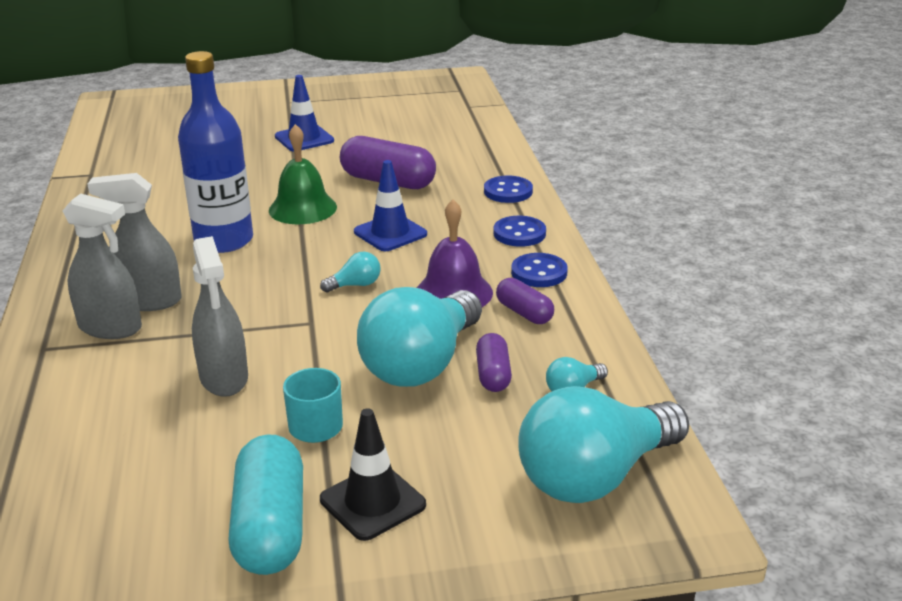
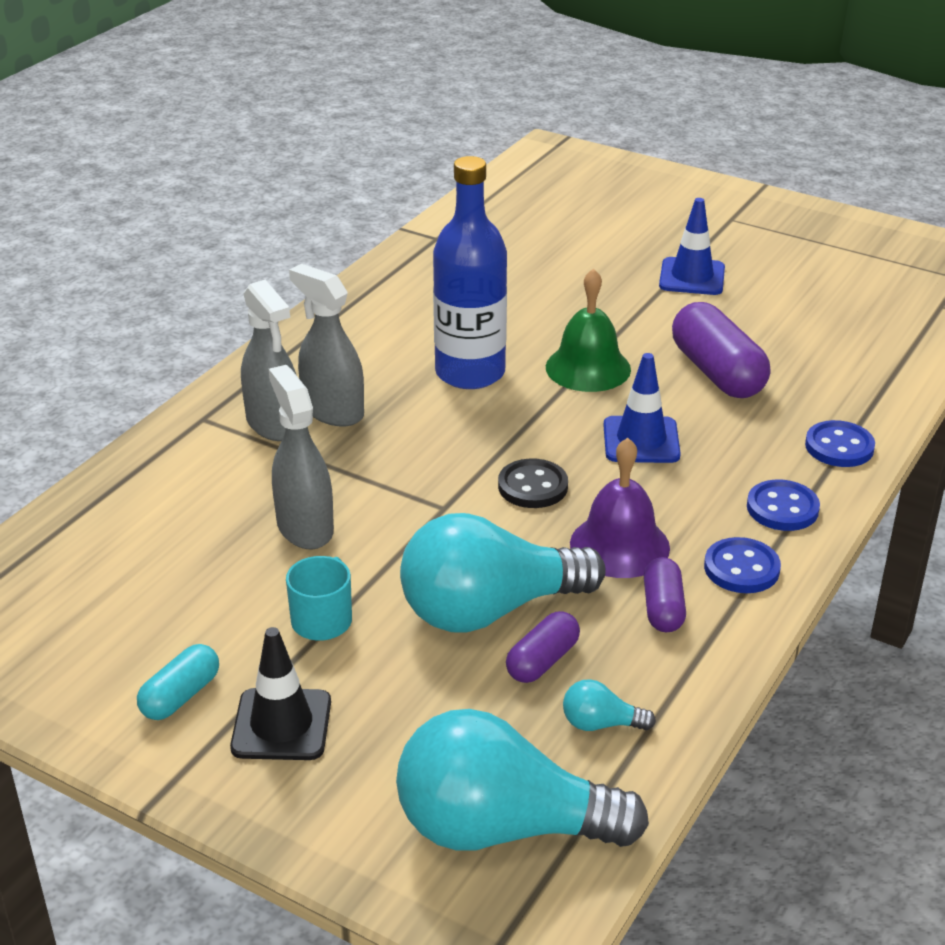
camera: 40 degrees right, 5 degrees up
(224, 378) = (305, 527): grey spray bottle -> grey spray bottle turned 135 degrees clockwise
(270, 527) = (180, 696): turquoise capsule -> turquoise capsule, size x0.56
(355, 285) = (532, 486): turquoise light bulb -> black button

